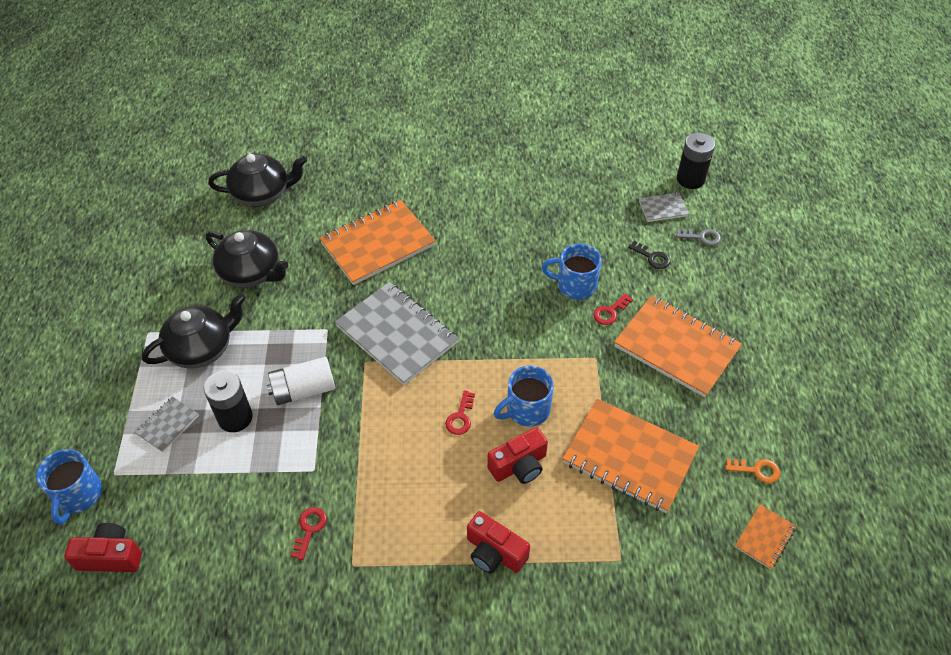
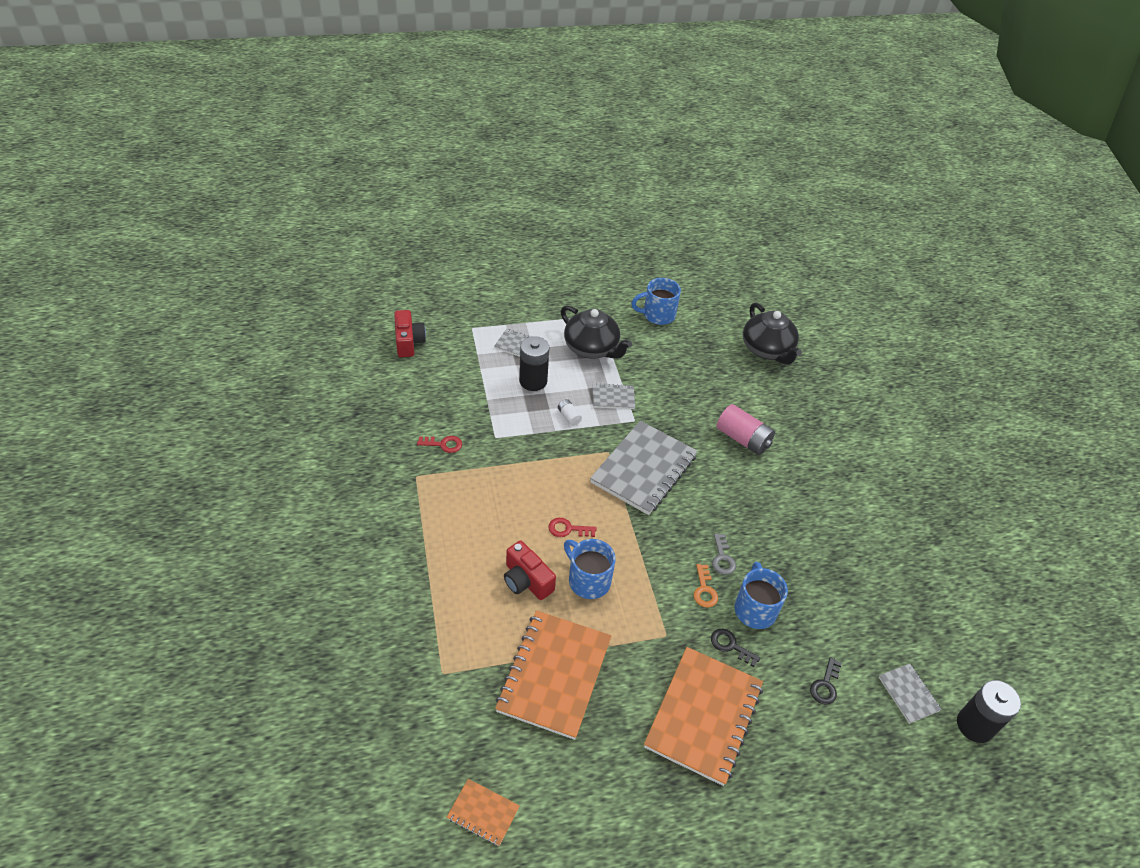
camera: 75 degrees right, 5 degrees down
(78, 495) = (452, 315): blue mug -> blue mug (657, 315)
(251, 273) = (677, 361): black teapot -> none
(287, 342) = (613, 398): none -> grey notebook
(303, 390) = (569, 417): white battery -> white battery, size x0.49
(378, 244) = (743, 439): orange notebook -> pink battery
(494, 552) = (438, 571): red camera -> none
(610, 312) = (730, 646): red key -> black key
(702, 237) = (881, 741): grey key -> grey key (722, 558)
(757, 470) = (563, 806): orange key -> orange key (704, 590)

